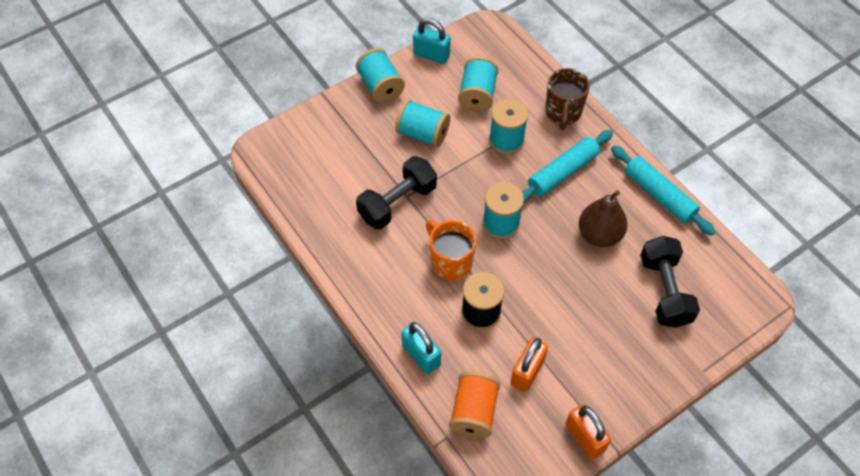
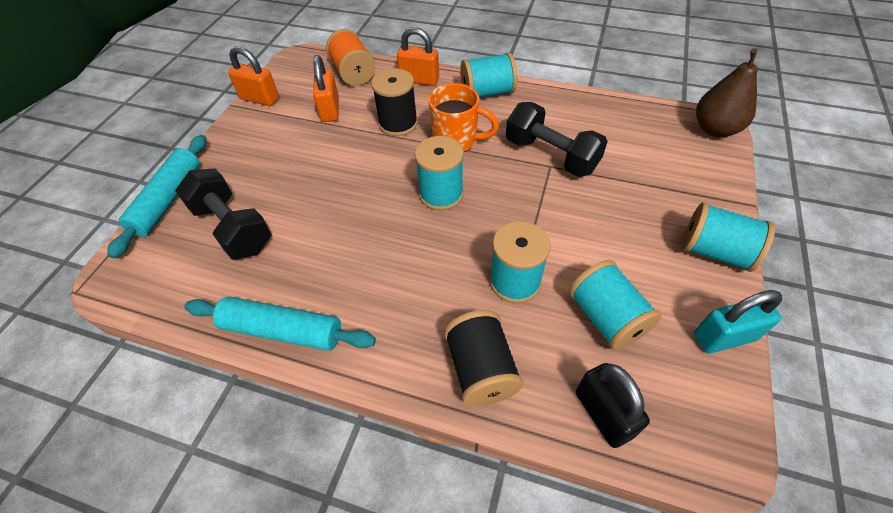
camera: 145 degrees right, 5 degrees down
(397, 203) = (550, 155): black dumbbell -> black dumbbell turned 60 degrees counterclockwise
(421, 355) = (419, 80): turquoise padlock -> orange padlock
(423, 134) = (606, 229): turquoise spool -> turquoise spool (487, 93)
(522, 65) = (603, 414): none -> black padlock
(562, 172) = (419, 284): turquoise rolling pin -> turquoise rolling pin (168, 200)
(563, 113) = (481, 369): brown mug -> black spool
(599, 235) = (332, 241): brown pear -> brown pear (715, 129)

